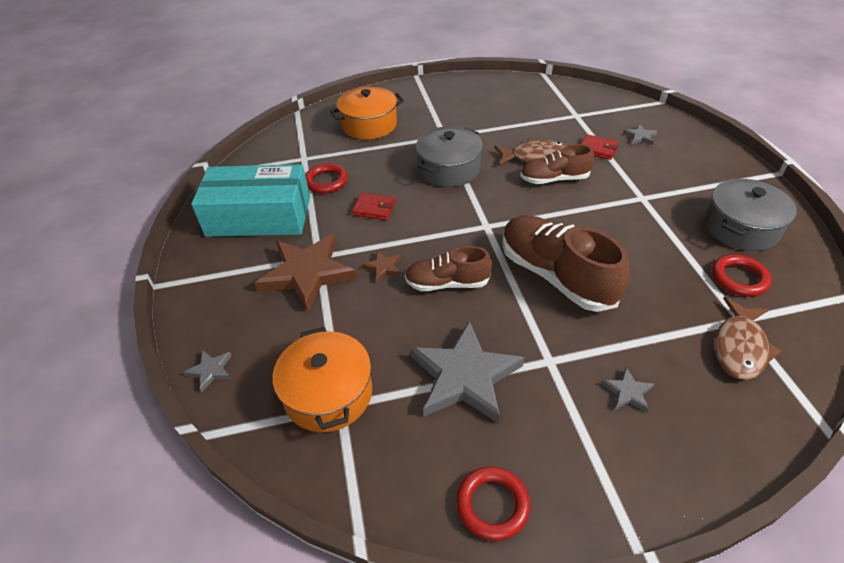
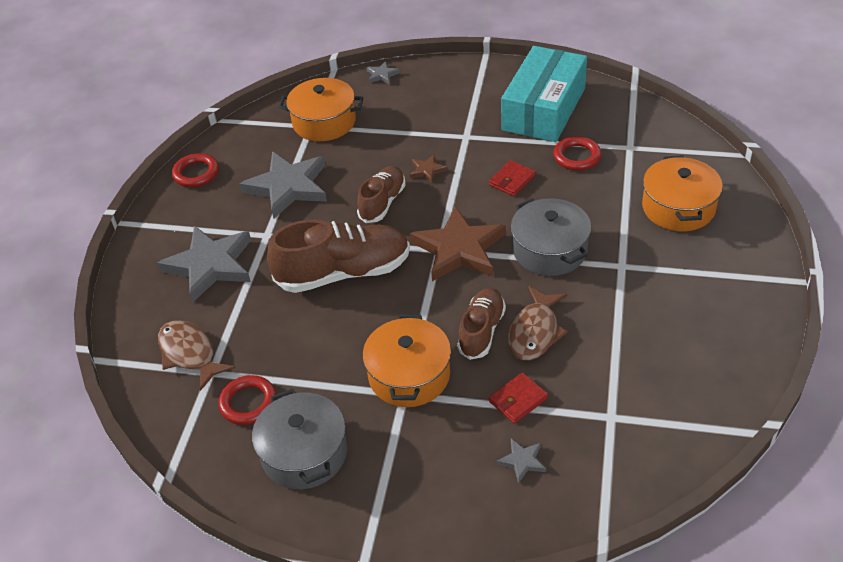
camera: 115 degrees right, 0 degrees up
(307, 273) = (448, 127): brown star -> brown star (459, 249)
(625, 200) = (409, 375): none -> orange pot
(628, 392) = (210, 265): grey star -> grey star, size x2.35

